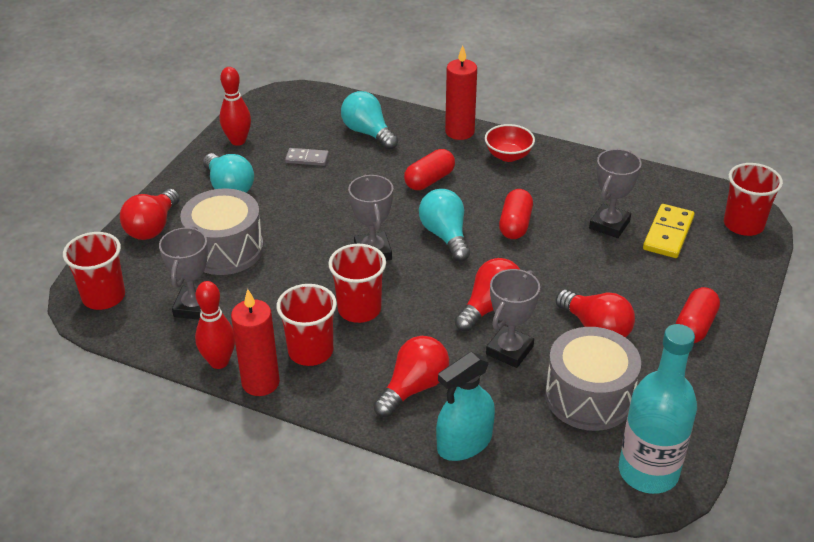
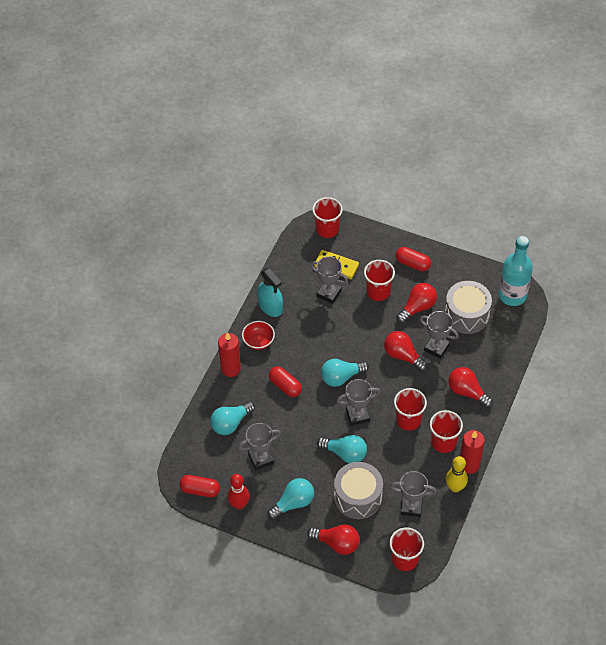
camera: 90 degrees left, 15 degrees up
(219, 362) = (455, 487): red bowling pin -> yellow bowling pin
(304, 237) = (345, 453): none -> turquoise light bulb
(307, 158) = (261, 459): grey domino -> grey trophy
(464, 443) = (502, 369): turquoise spray bottle -> turquoise spray bottle (270, 306)
(515, 224) = (329, 341): red capsule -> red capsule (200, 490)
(623, 281) = (378, 291): none -> red cup

